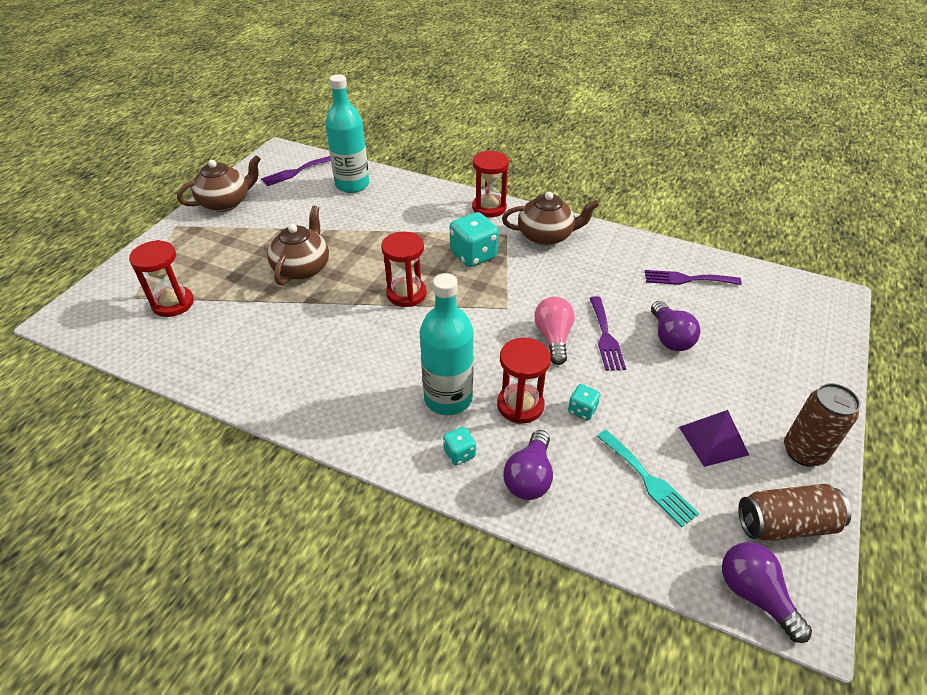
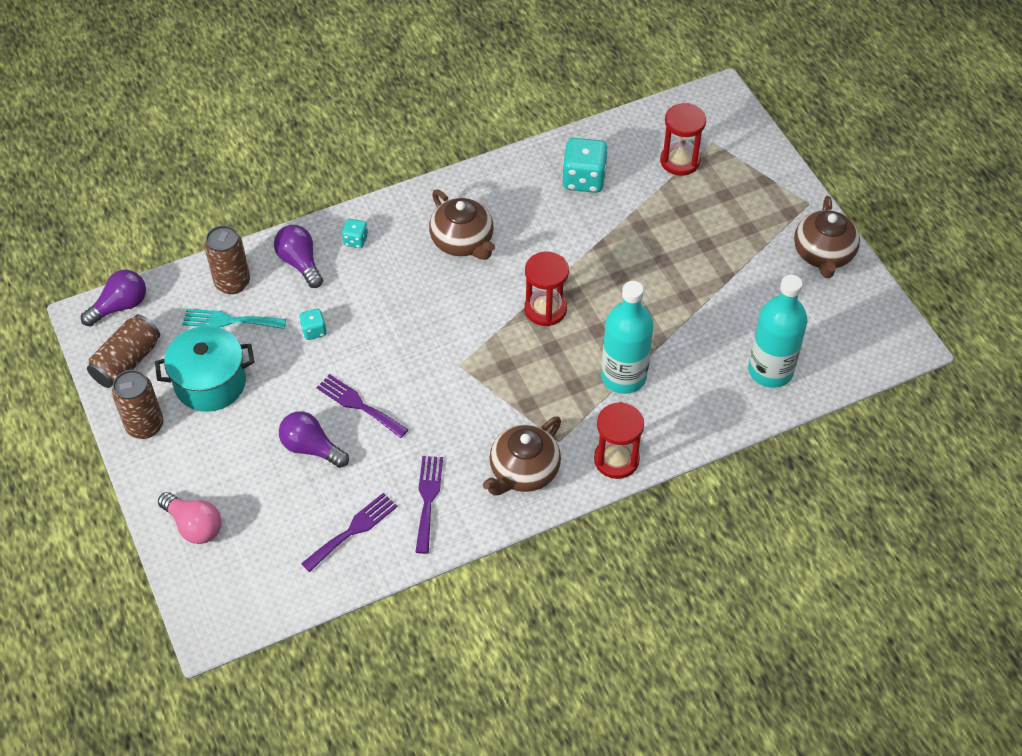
camera: 130 degrees right, 10 degrees up
(295, 172) = (843, 337): purple fork -> purple fork (428, 499)
(302, 268) = (652, 260): brown teapot -> brown teapot (463, 242)
(448, 398) = (406, 264): turquoise bottle -> turquoise bottle (623, 376)
(473, 255) = (551, 391): turquoise dice -> turquoise dice (584, 179)
(520, 405) = (356, 299): red hourglass -> none
(553, 338) = (394, 369): pink light bulb -> pink light bulb (194, 526)
(611, 514) = (232, 282): none -> brown can
(713, 440) = (210, 383): purple pyramid -> turquoise pot
(754, 595) = (120, 306): purple light bulb -> purple light bulb turned 45 degrees counterclockwise

